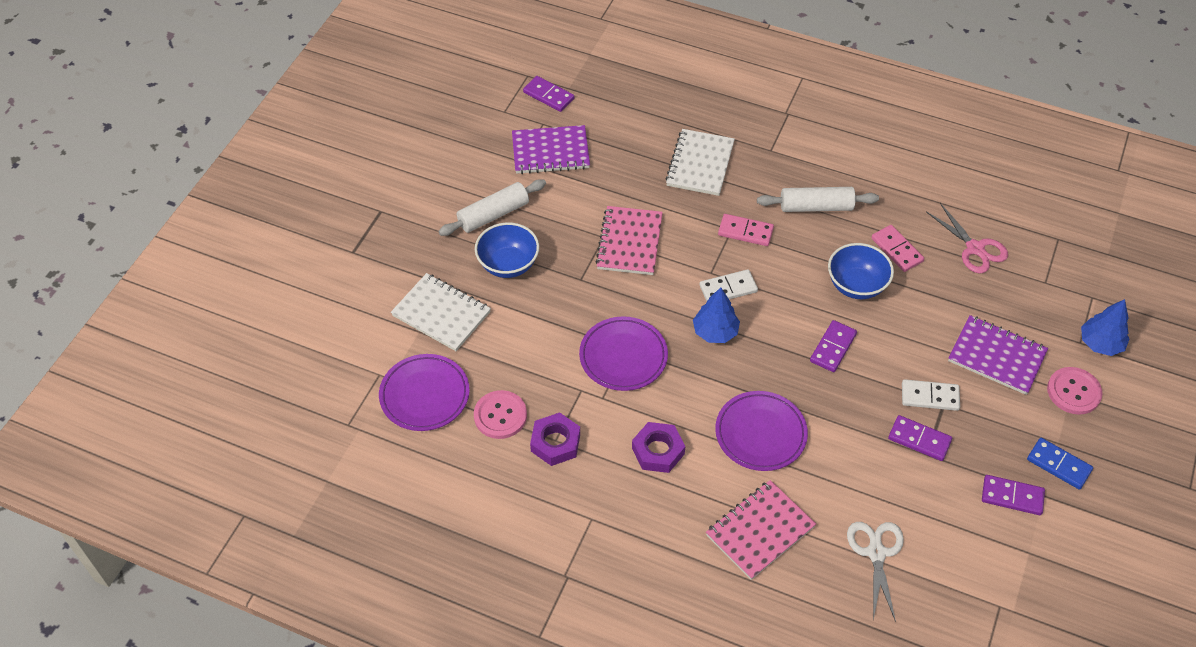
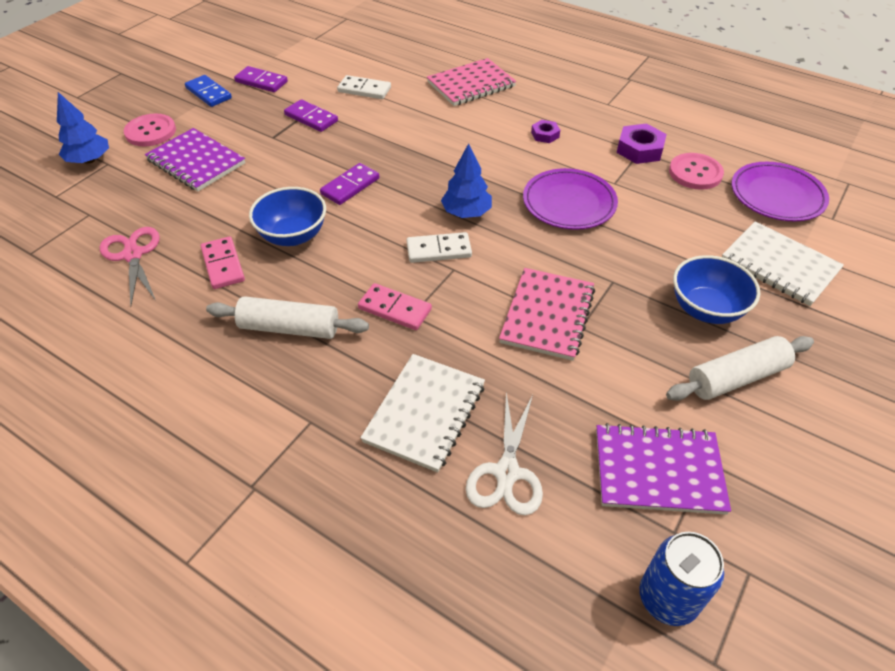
camera: 170 degrees left, 5 degrees down
(548, 96) = (668, 598): purple domino -> blue can
(658, 451) = (545, 135): purple nut -> purple nut, size x0.60
(760, 434) = (449, 136): purple plate -> none
(876, 553) = (386, 67): white scissors -> white scissors (507, 472)
(930, 397) = (281, 142): white domino -> white domino (364, 90)

